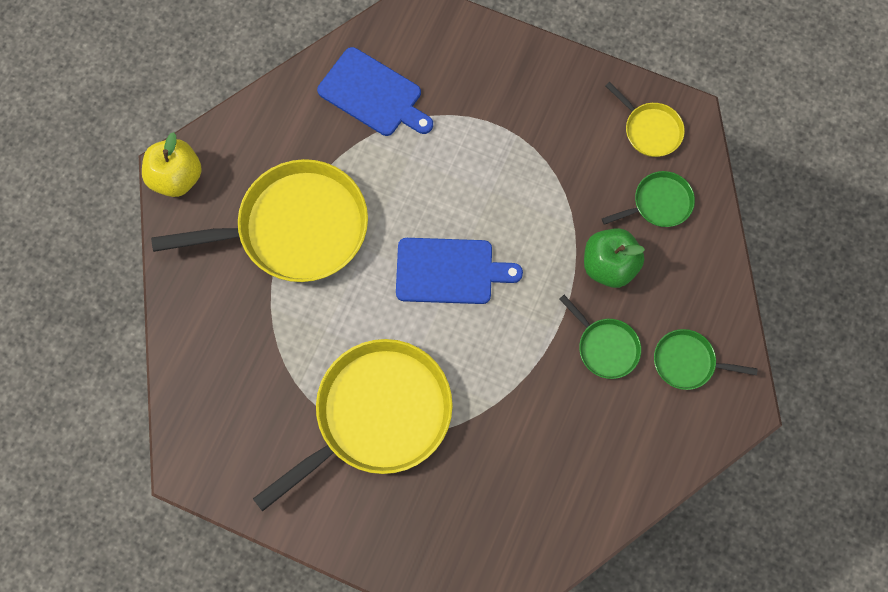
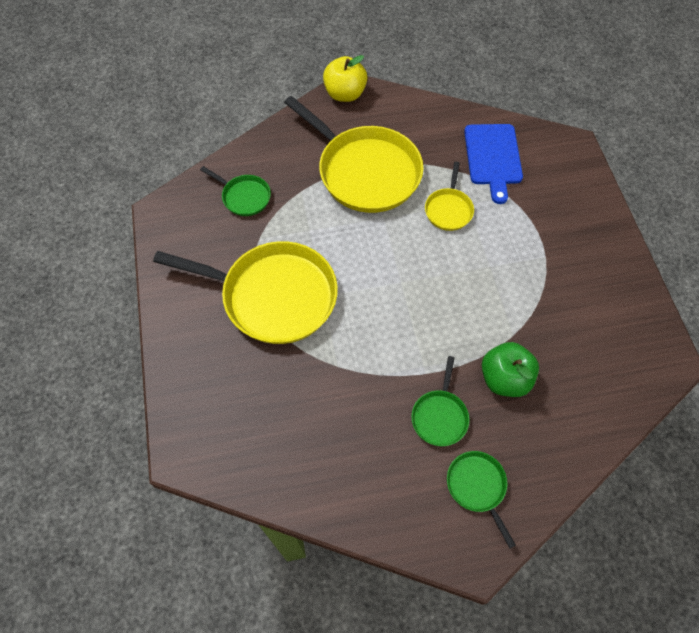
camera: 55 degrees right, 10 degrees down
(449, 271) = (410, 276): blue cutting board -> none
(650, 130) = (634, 341): yellow pan -> yellow pan (448, 209)
(659, 203) = (583, 383): green pan -> green pan (244, 197)

